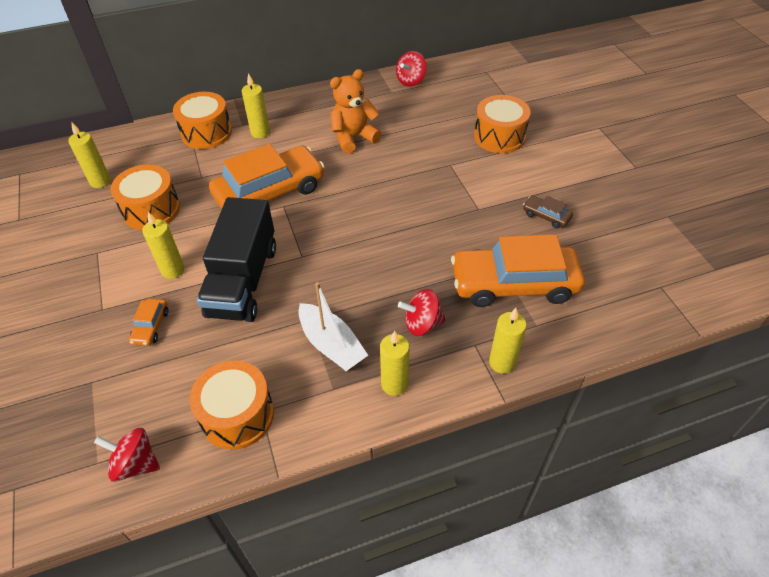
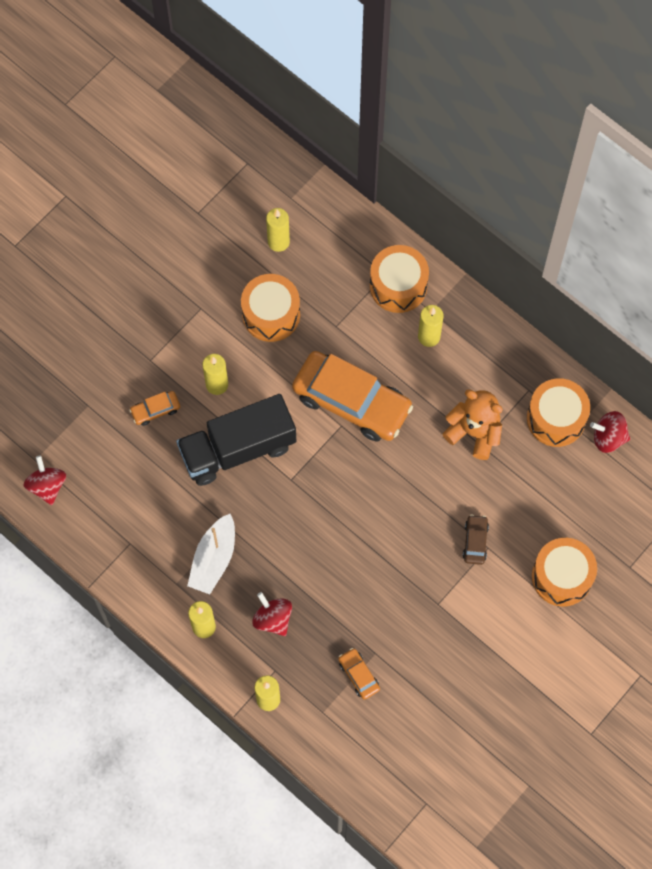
camera: 60 degrees right, 20 degrees up
(237, 415) = (118, 528): orange drum -> orange drum (556, 418)
(514, 284) = (359, 675): orange car -> orange car, size x0.42
(546, 216) = (463, 670): brown car -> brown car (475, 541)

